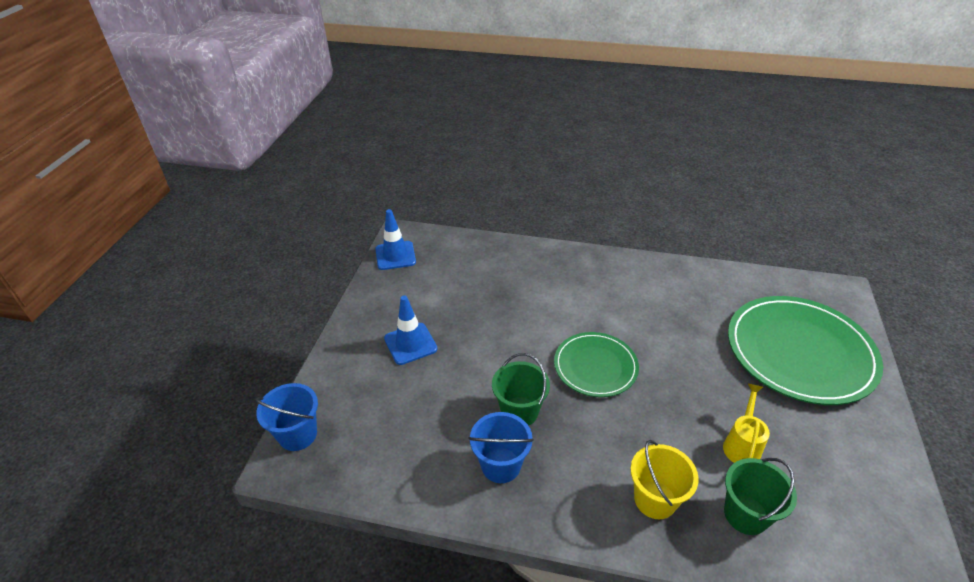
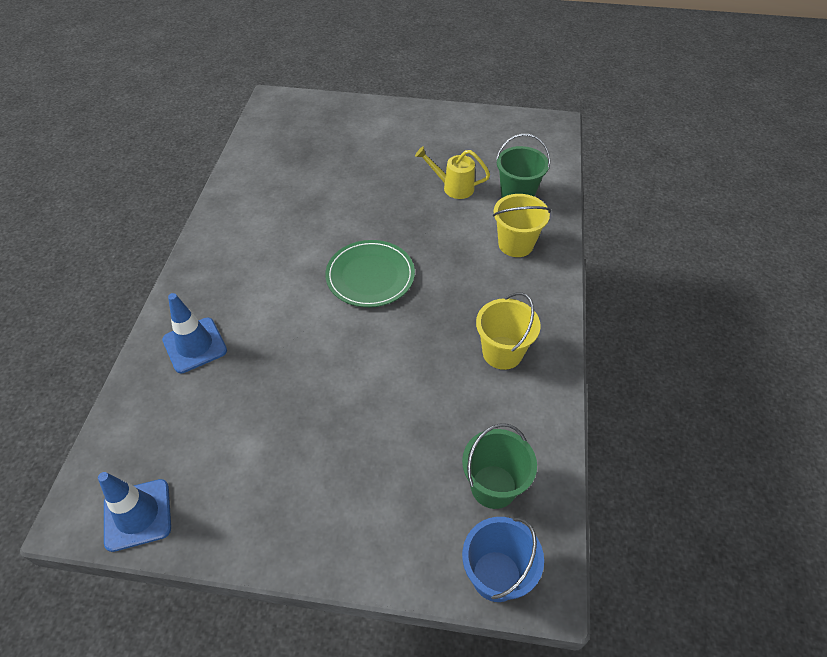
camera: 95 degrees left, 10 degrees up
(410, 344) = (335, 462): blue traffic cone -> blue traffic cone (195, 345)
(501, 465) = (502, 353): blue bucket -> yellow bucket
(519, 412) = (435, 339): green bucket -> green bucket (493, 486)
(799, 352) = (349, 138): green plate -> none

